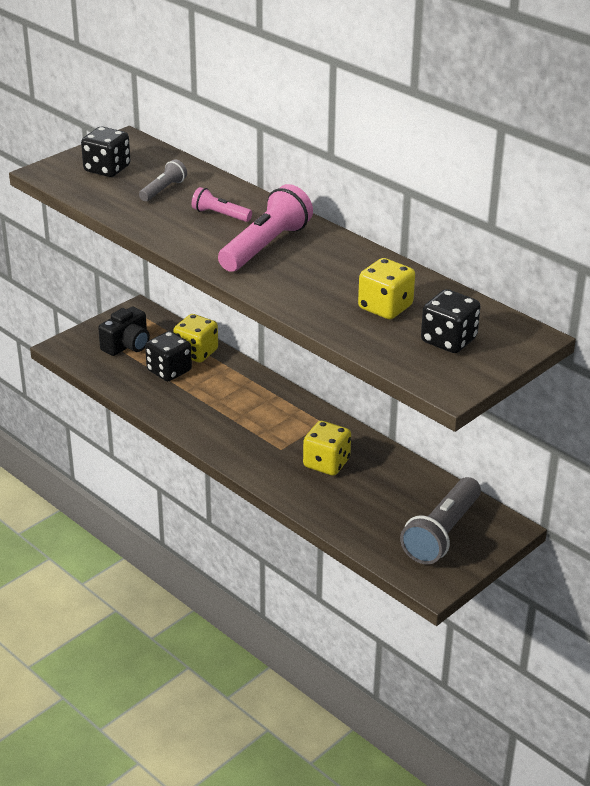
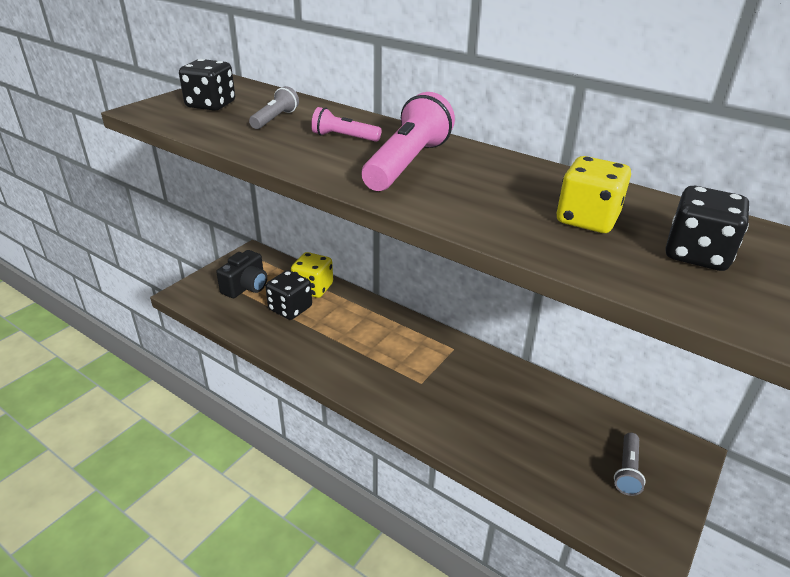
camera: 10 degrees left, 0 degrees up
(326, 463) = (472, 395): yellow dice -> none
(441, 533) = (627, 470): grey flashlight -> grey flashlight, size x0.53

